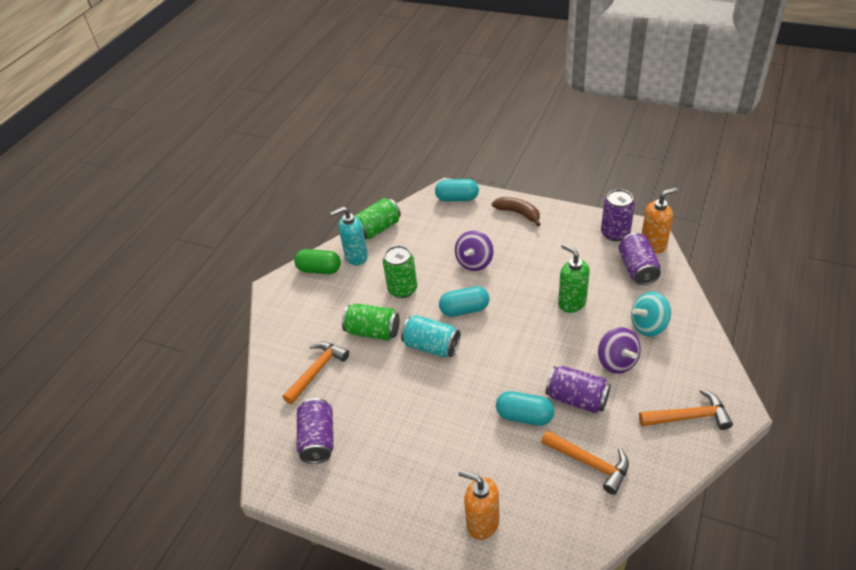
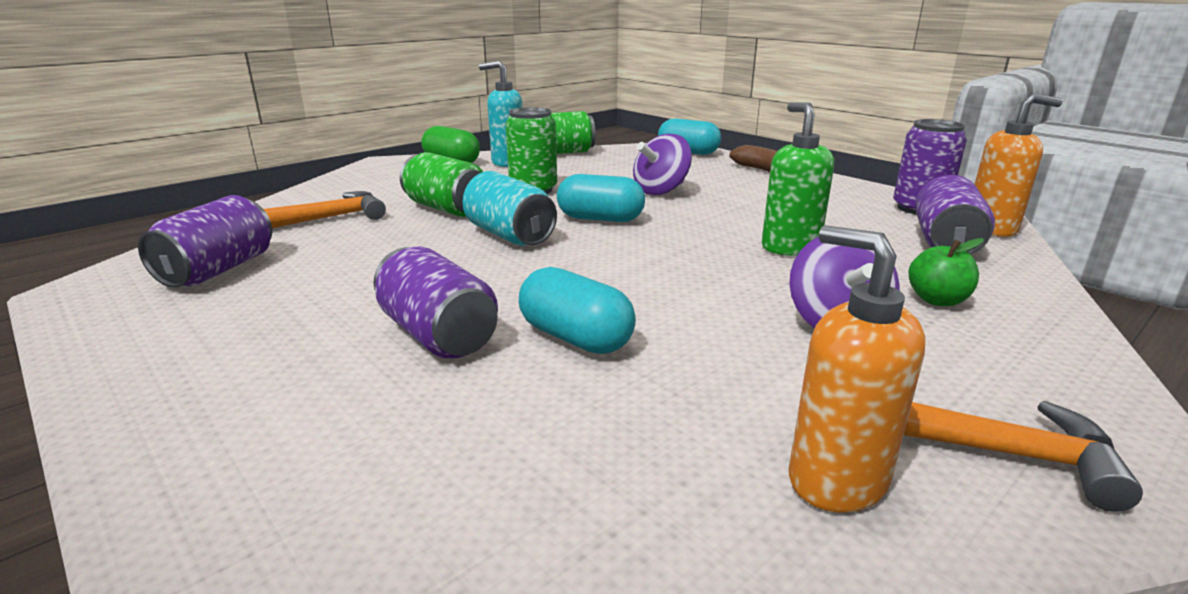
camera: 20 degrees right, 20 degrees down
(482, 523) = (295, 460): orange soap dispenser -> orange soap dispenser (836, 480)
(577, 399) = (707, 346): purple can -> purple can (438, 335)
(590, 463) = (652, 448): orange hammer -> none
(648, 326) = (937, 300): turquoise spinning top -> green apple

